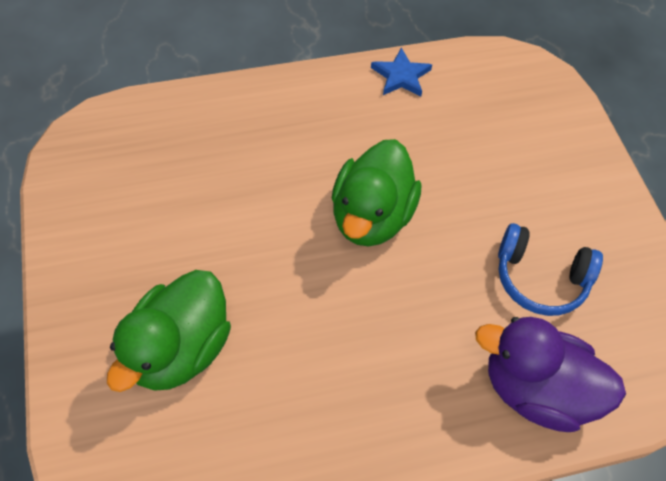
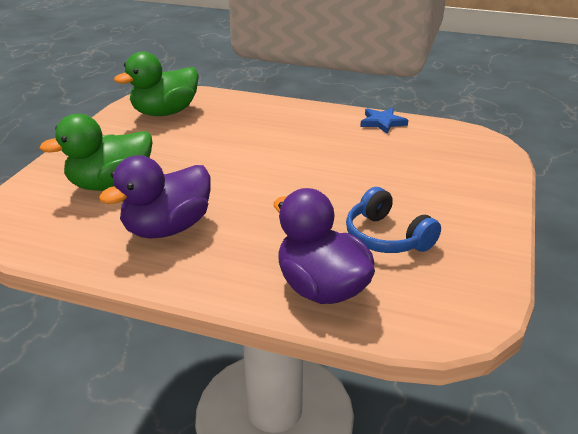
camera: 35 degrees right, 25 degrees down
(314, 389) = (167, 228): none -> purple duck
(371, 216) = (292, 171): green duck -> green duck (165, 112)

